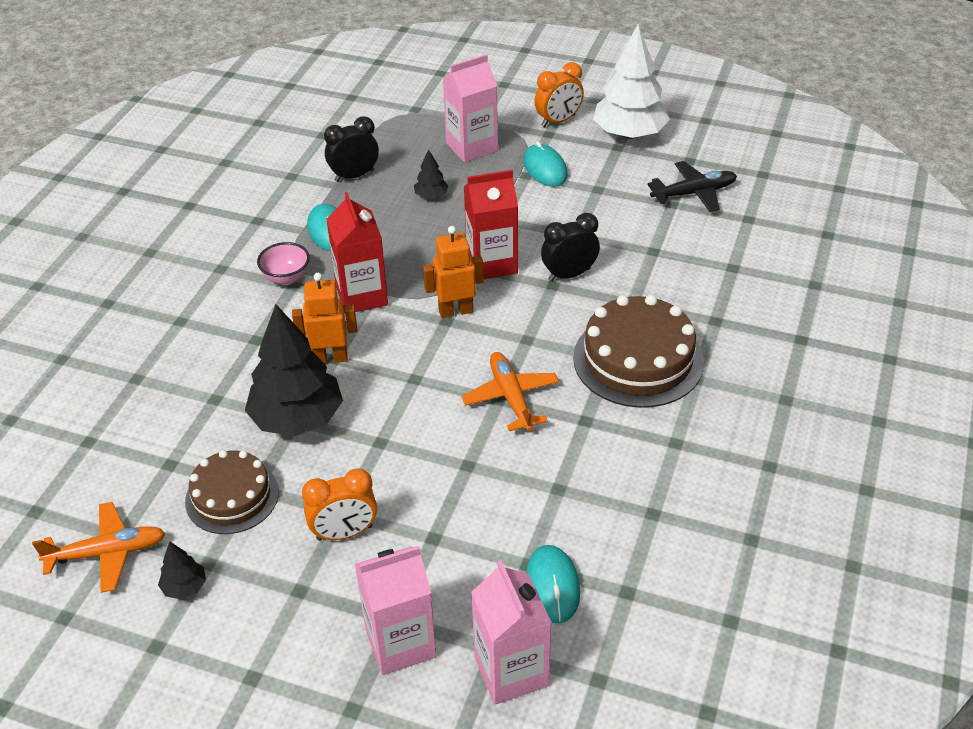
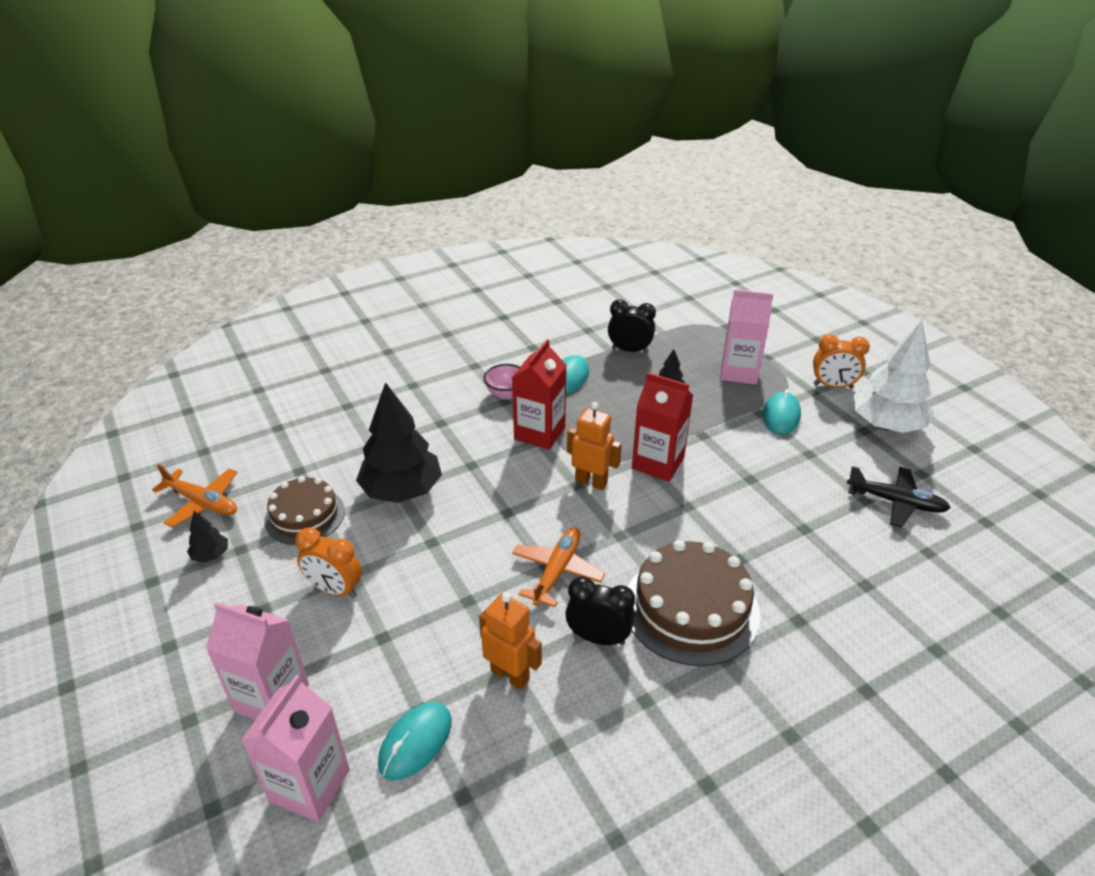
camera: 40 degrees right, 5 degrees down
(330, 358) = (470, 463): orange robot -> orange robot (510, 675)
(569, 275) = (710, 506): black clock -> black clock (598, 638)

